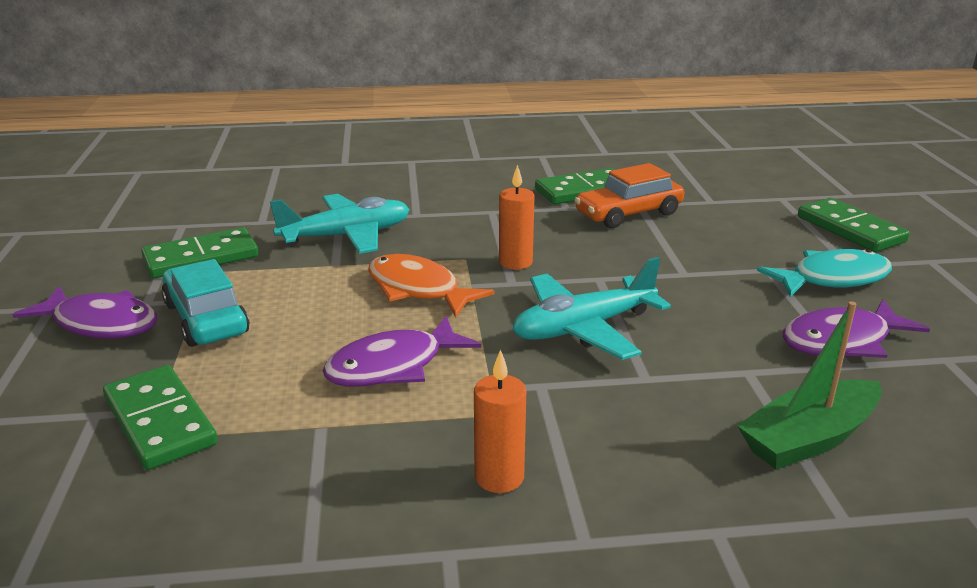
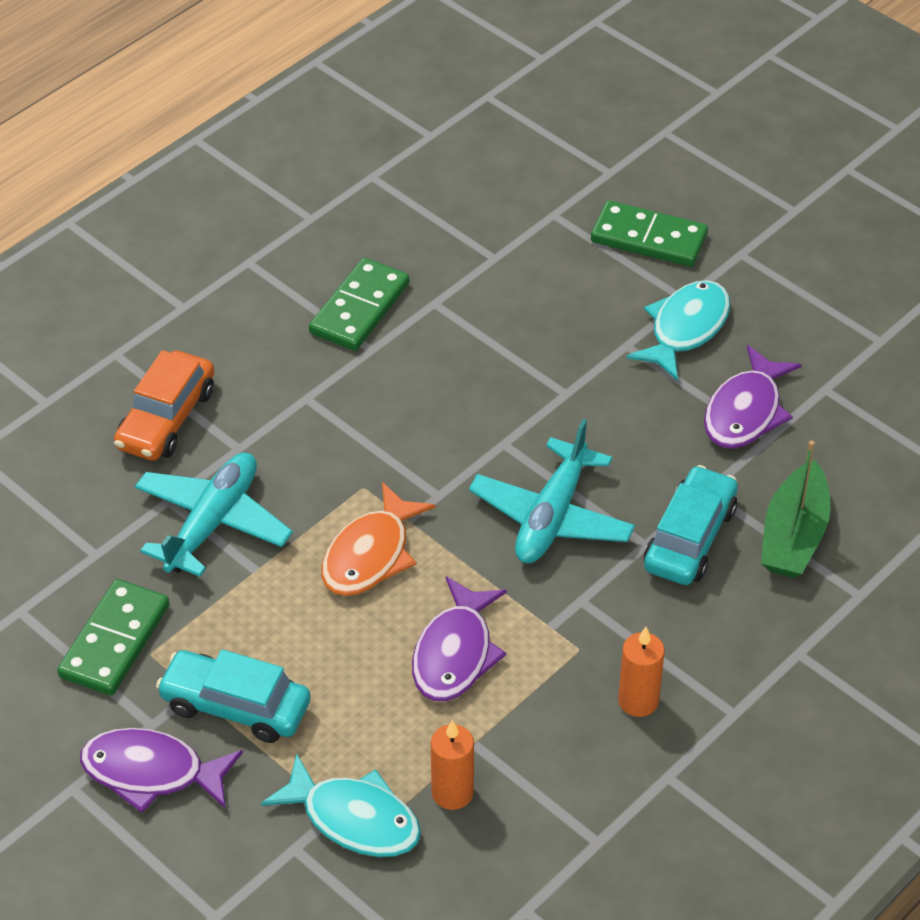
camera: 40 degrees left, 20 degrees up
(101, 324) = (152, 772): purple fish -> purple fish turned 150 degrees counterclockwise
(160, 421) = (354, 819): green domino -> turquoise fish
(418, 289) = (370, 554): orange fish -> orange fish turned 60 degrees counterclockwise
(515, 262) = (412, 464): orange candle -> orange candle (452, 793)
(628, 214) = (439, 325): orange car -> orange car (166, 419)
(693, 392) = (689, 538): none -> turquoise car

